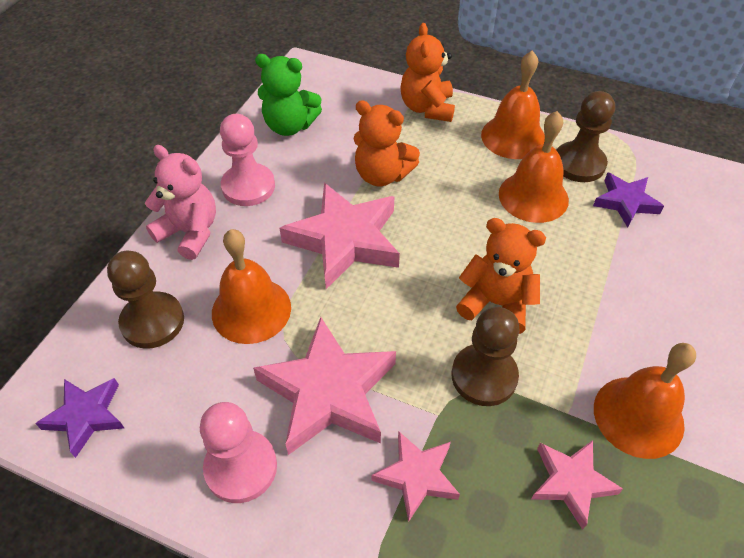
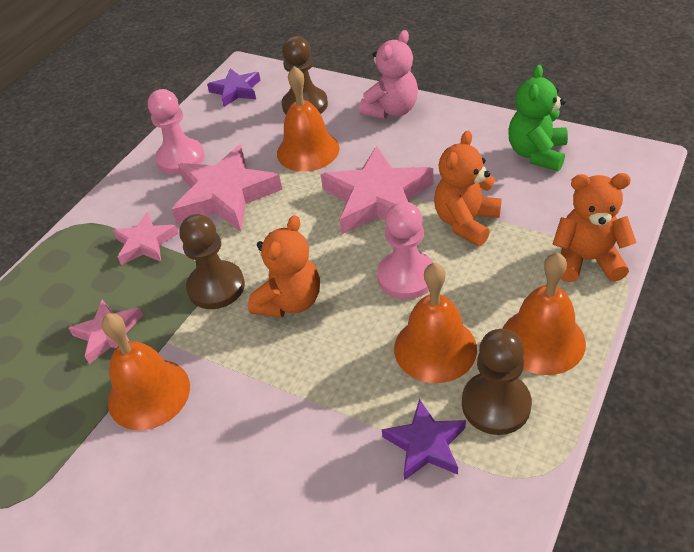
camera: 100 degrees right, 5 degrees down
(248, 186) = (446, 135): pink pawn -> pink pawn (406, 277)

